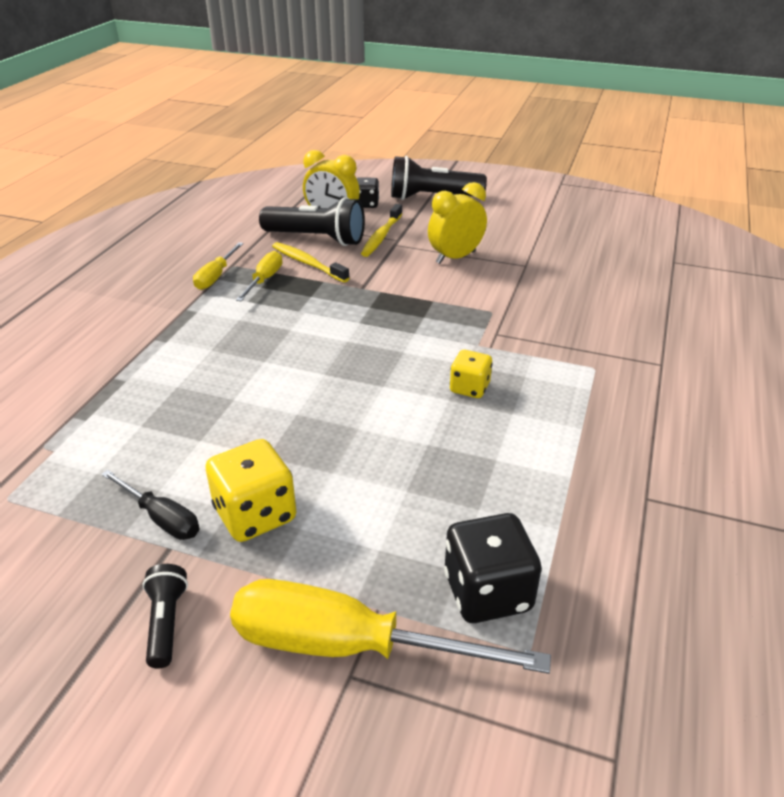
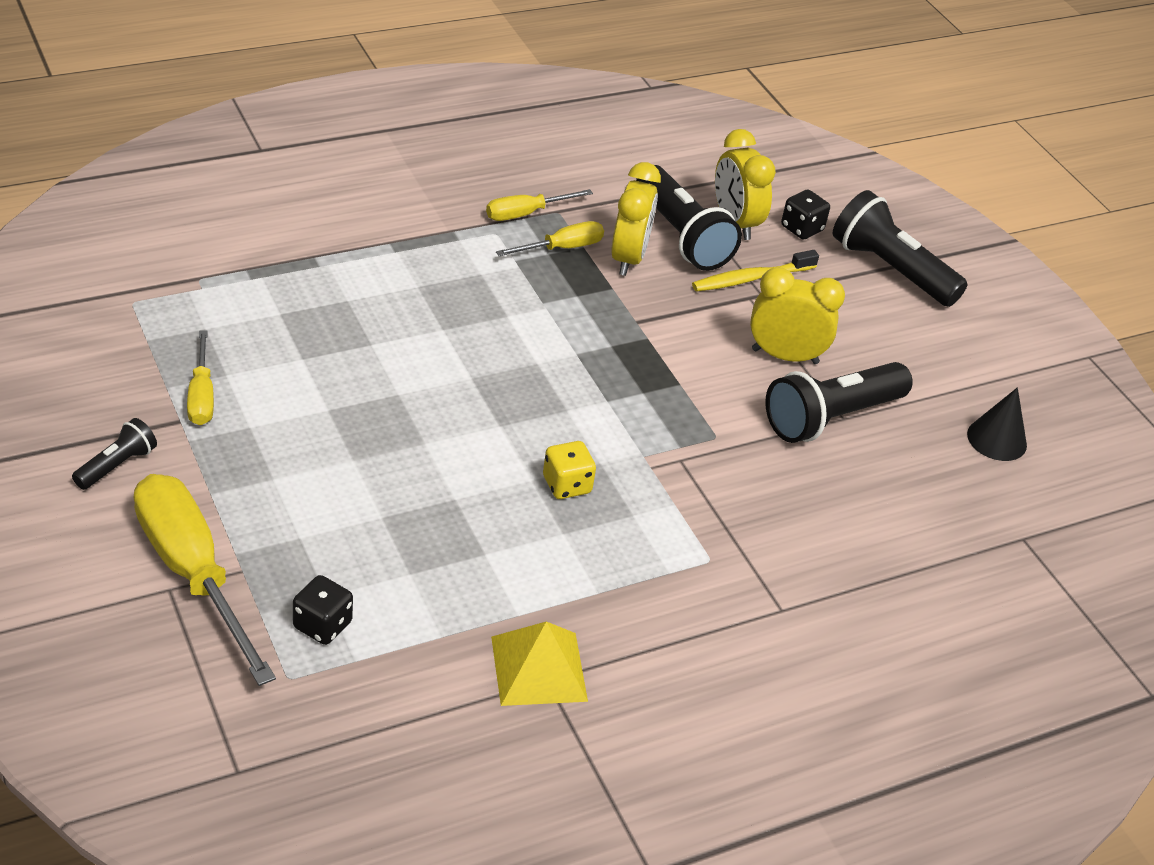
camera: 40 degrees right, 5 degrees up
(161, 518) = (201, 395): black screwdriver -> yellow screwdriver
(255, 514) = (260, 444): yellow dice -> none
(308, 263) = (628, 258): yellow toothbrush -> yellow clock
(487, 592) = (322, 625): black dice -> black dice, size x0.62
(521, 268) = (831, 418): none -> black flashlight
(592, 232) = (997, 439): none -> black cone
(632, 496) = (538, 668): none -> yellow pyramid

